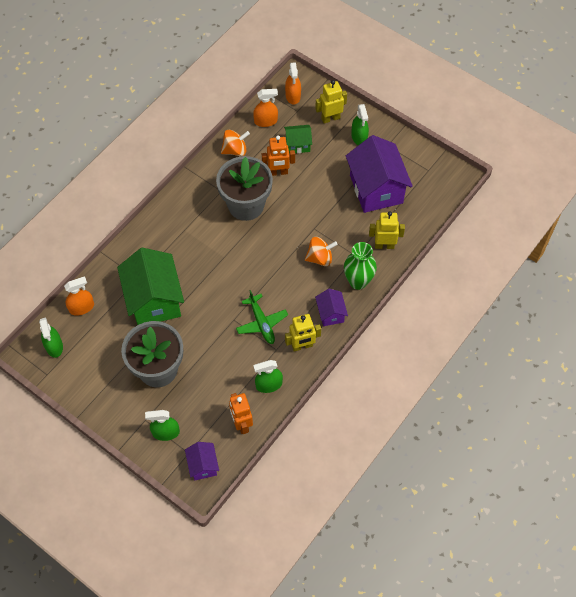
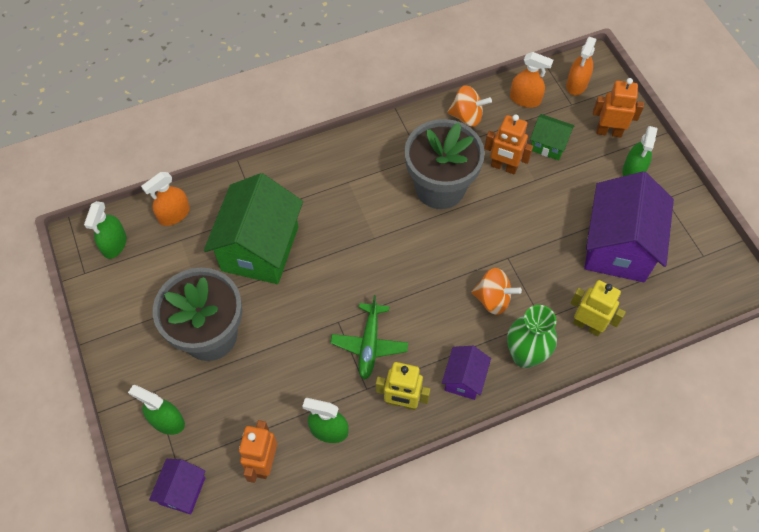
camera: 30 degrees right, 0 degrees up
(81, 307) = (174, 214): orange spray bottle -> orange spray bottle turned 135 degrees clockwise
(330, 118) = (609, 132): yellow robot -> orange robot

